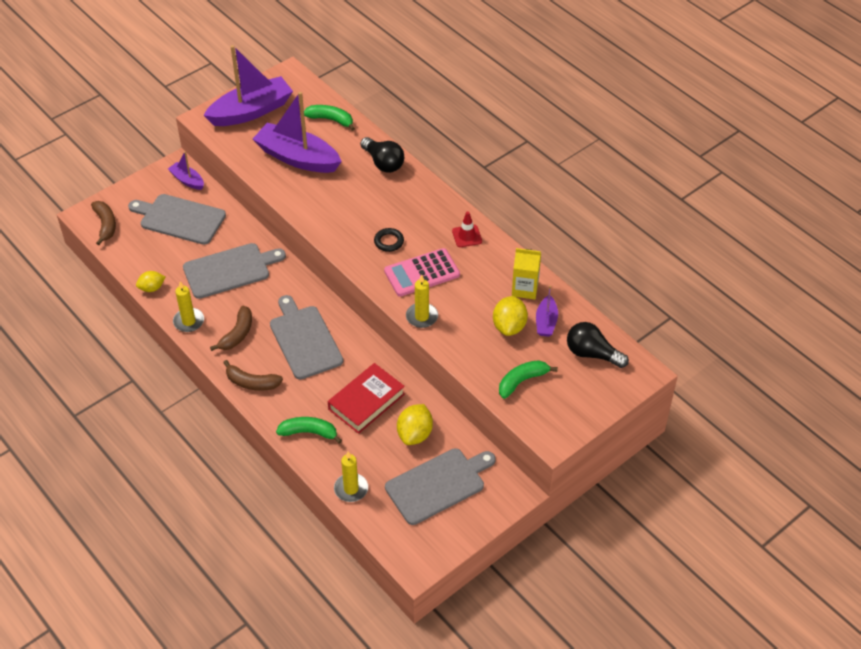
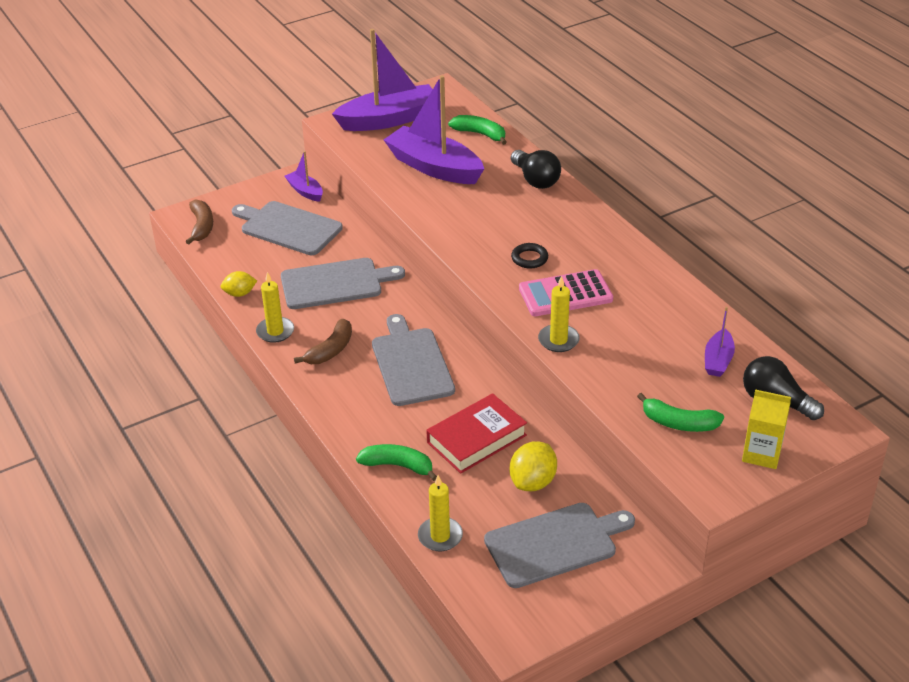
camera: 10 degrees right, 10 degrees down
(252, 383) = (337, 404): brown banana -> none
(467, 236) = (627, 261): red traffic cone -> none
(509, 326) = (669, 361): yellow lemon -> none
(522, 381) = (679, 423): green banana -> green banana turned 135 degrees counterclockwise
(525, 289) = (694, 322): yellow carton -> yellow carton (761, 454)

